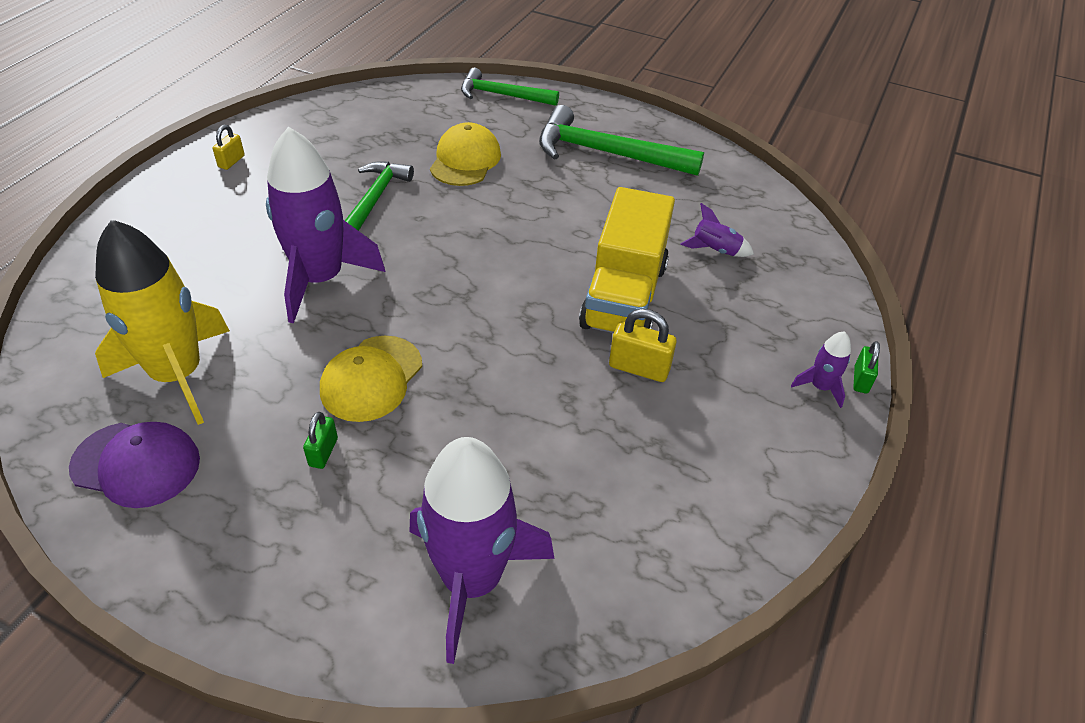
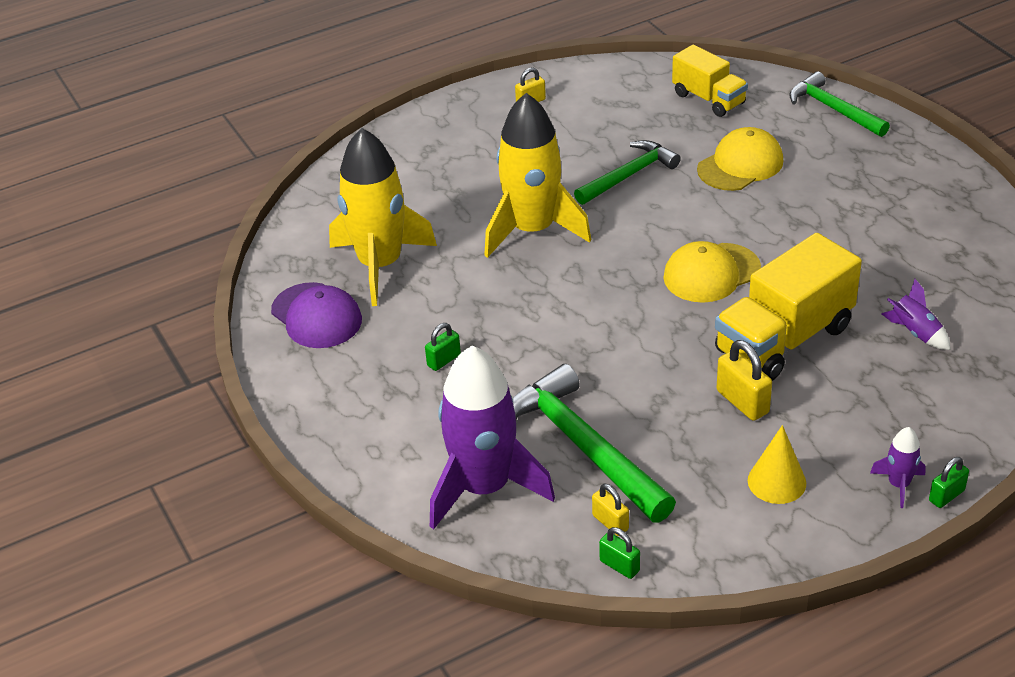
camera: 40 degrees right, 5 degrees down
(320, 279) = (532, 230): purple rocket -> yellow rocket
(371, 378) = (516, 322): yellow cap -> yellow cap (711, 273)
(395, 114) = (708, 99): none -> yellow truck
(607, 153) = (891, 202): green hammer -> green hammer (583, 447)
(626, 552) = (610, 522): none -> yellow padlock
(672, 597) = (619, 566): none -> green padlock
(730, 431) = (776, 481): none -> yellow cone

